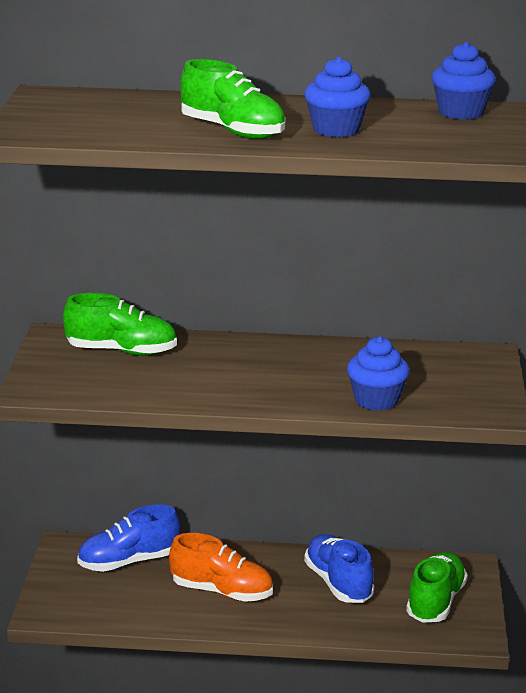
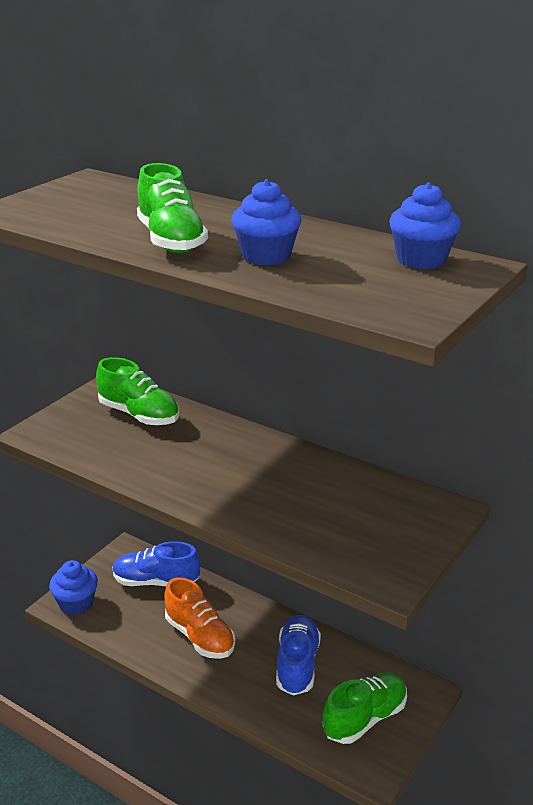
camera: 30 degrees right, 5 degrees up
(376, 400) = (290, 530): blue cupcake -> blue cupcake (76, 603)

